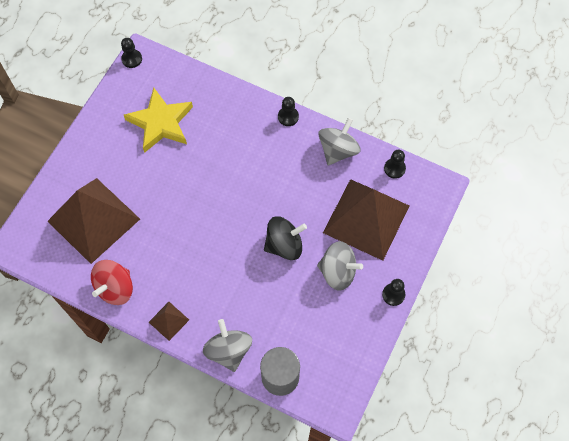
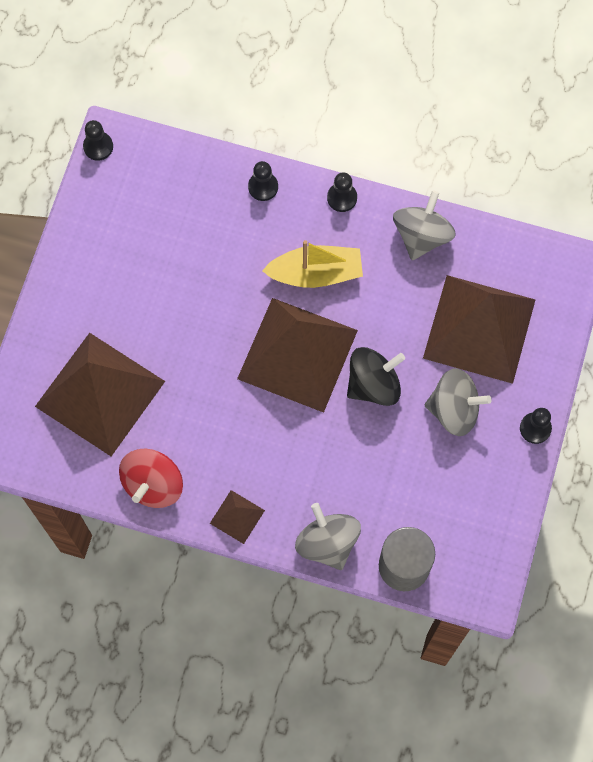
camera: 10 degrees left, 5 degrees up
(160, 123) = (162, 236): yellow star -> none
(235, 215) = (297, 354): none -> brown pyramid
(260, 163) = (316, 273): none -> yellow boat
(394, 168) = (505, 249): black pawn -> black pawn (263, 187)

